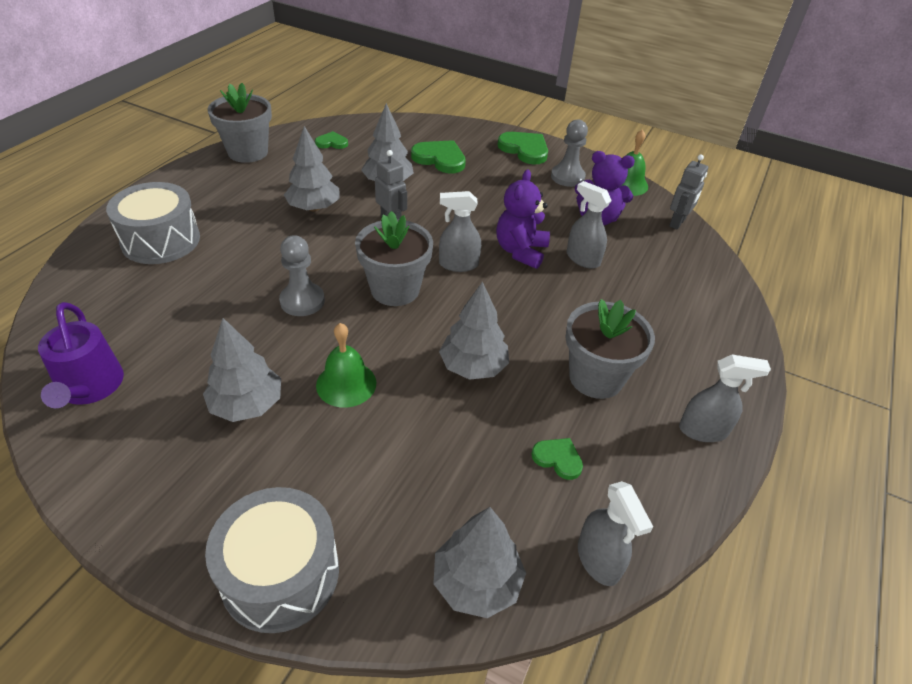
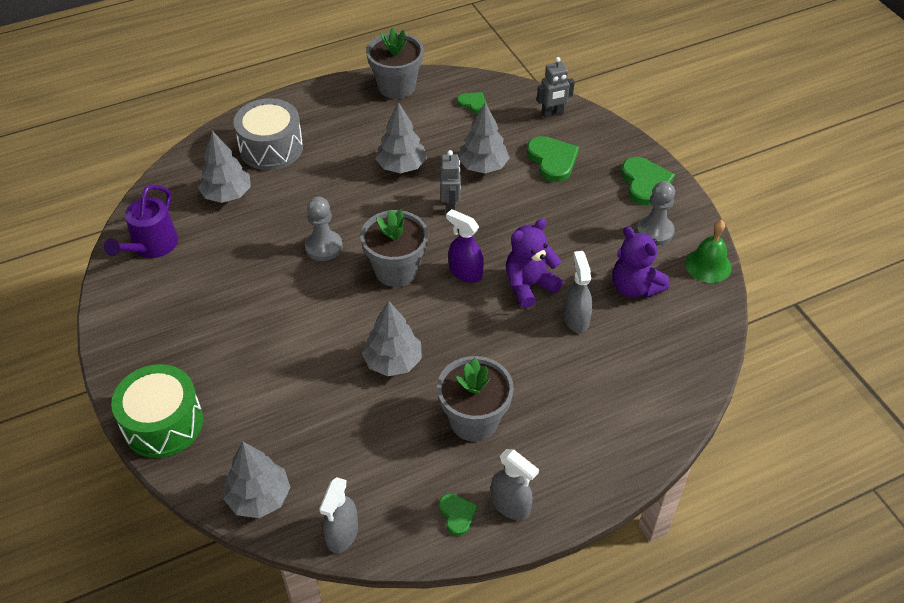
camera: 40 degrees right, 5 degrees up
(247, 405) = (227, 307): grey tree -> grey tree (227, 194)
(280, 574) = (163, 423): grey drum -> green drum
(346, 384) = (298, 326): green bell -> none
(458, 264) = (465, 272): grey spray bottle -> purple spray bottle
(558, 459) = (384, 459): green heart -> green heart (457, 514)
(677, 223) = (710, 328): grey robot -> grey robot (552, 114)

